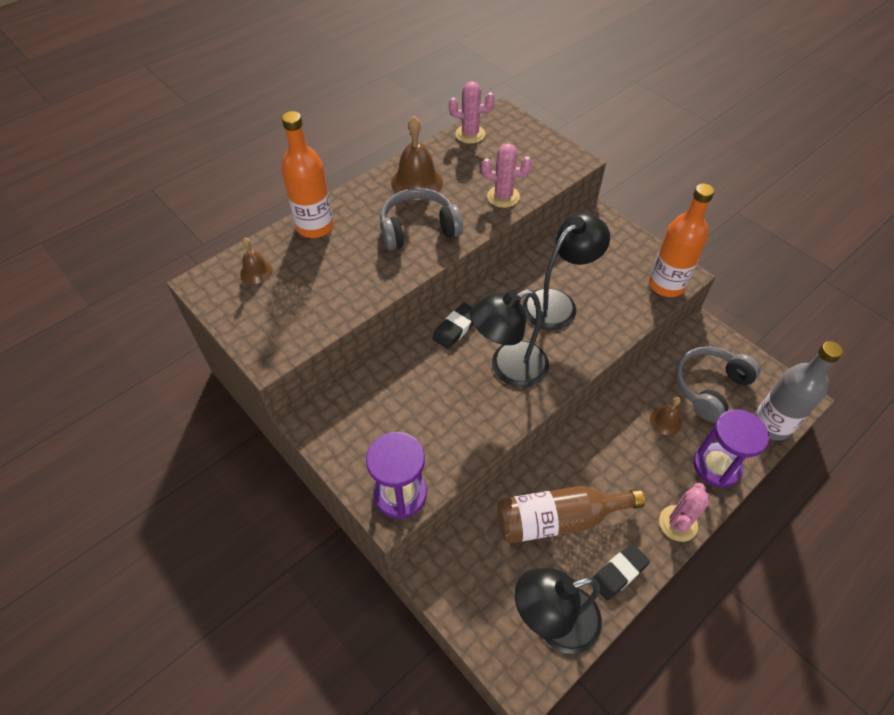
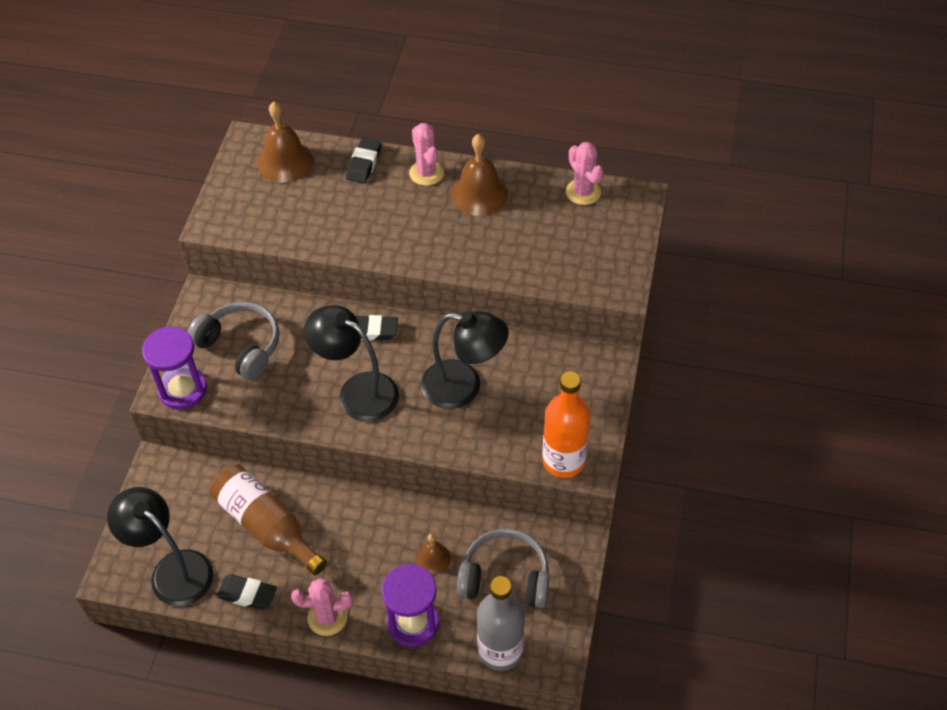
camera: 55 degrees right, 0 degrees up
(256, 271) = (285, 162): brown bell -> brown bell, size x1.80
(315, 226) = (364, 163): orange bottle -> black eraser
(418, 229) = (421, 229): grey headphones -> grey headphones (240, 346)
(503, 197) = (517, 263): pink cactus -> pink cactus (426, 173)

